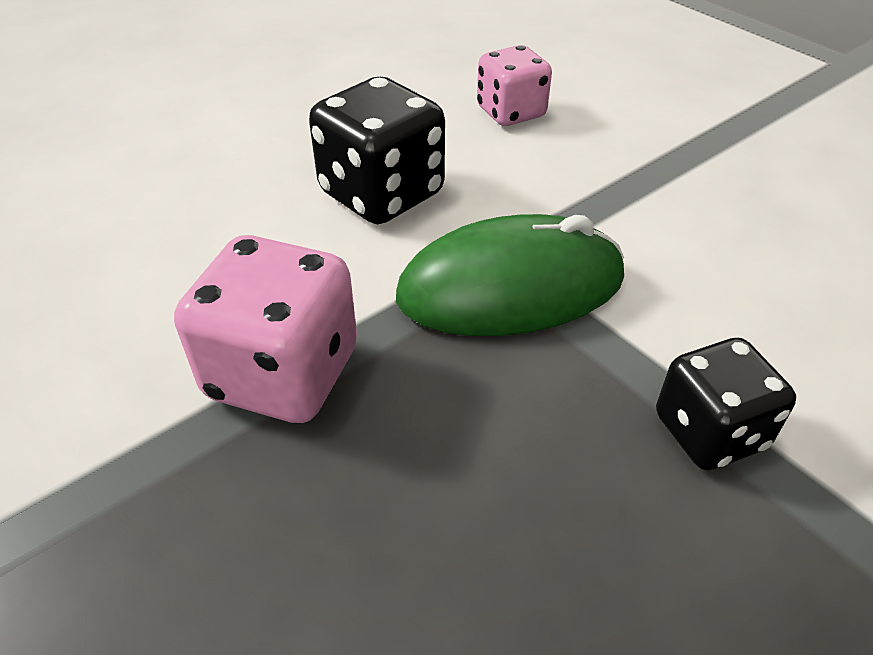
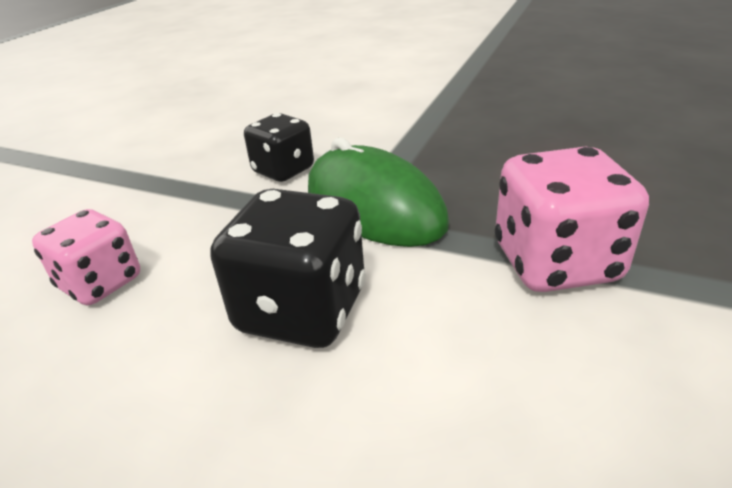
camera: 115 degrees left, 10 degrees down
(709, 432) = (424, 133): black dice -> black dice (283, 170)

